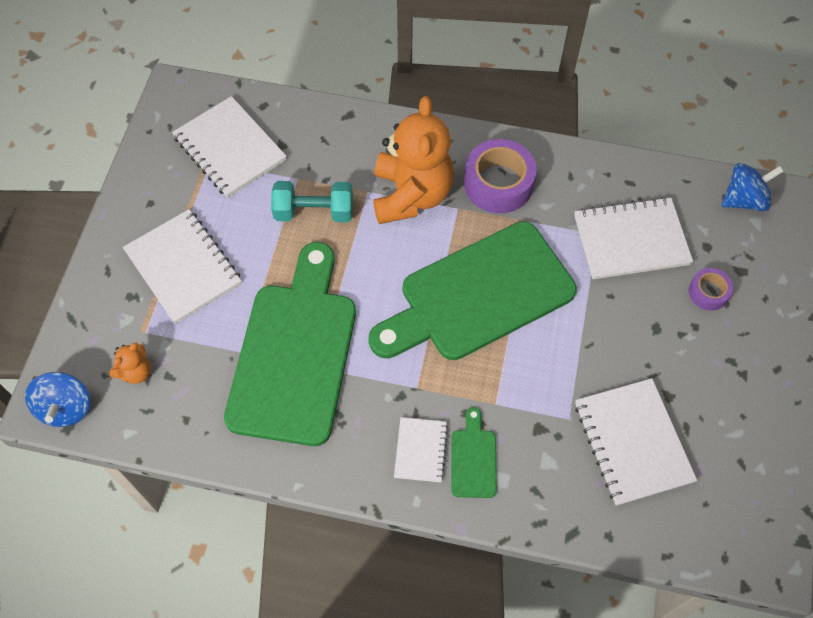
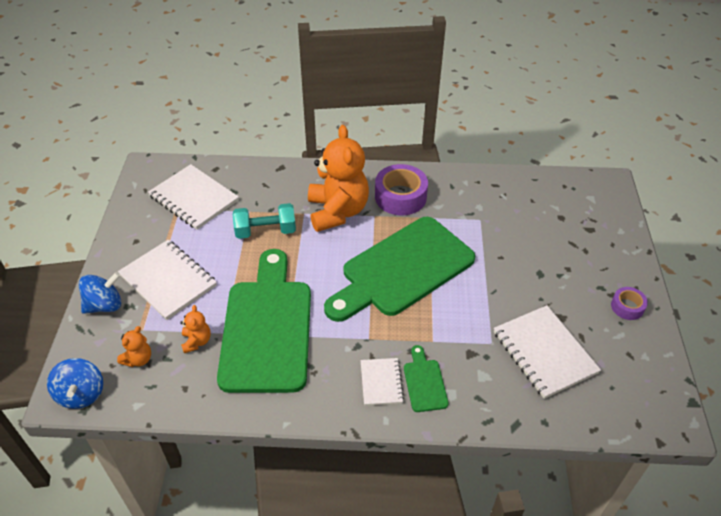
camera: 10 degrees left, 15 degrees down
(207, 358) = (197, 341): none -> orange teddy bear
(631, 240) = (506, 220): white notebook -> none
(708, 292) = (571, 246): purple tape -> purple tape (627, 307)
(744, 200) = (578, 186): blue spinning top -> blue spinning top (105, 305)

